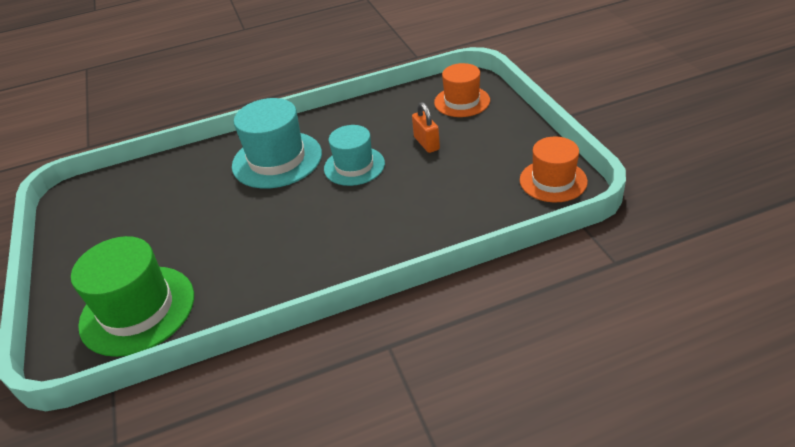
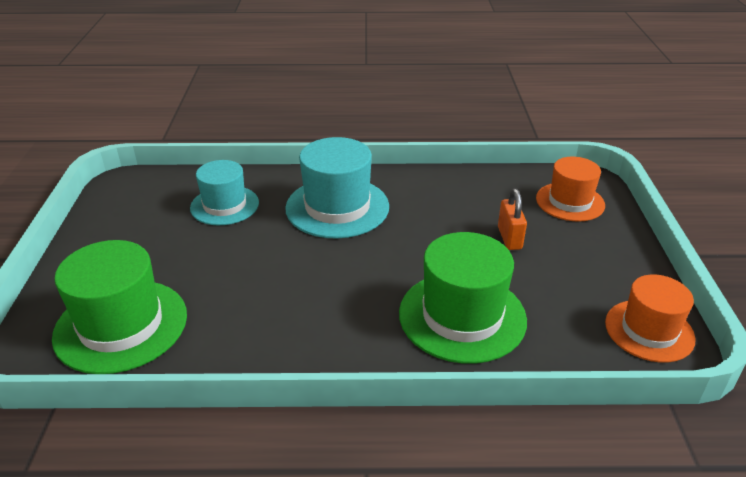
camera: 15 degrees right, 5 degrees down
(354, 166) = (417, 239): turquoise hat -> turquoise hat (224, 205)
(414, 213) = (462, 316): none -> green hat

